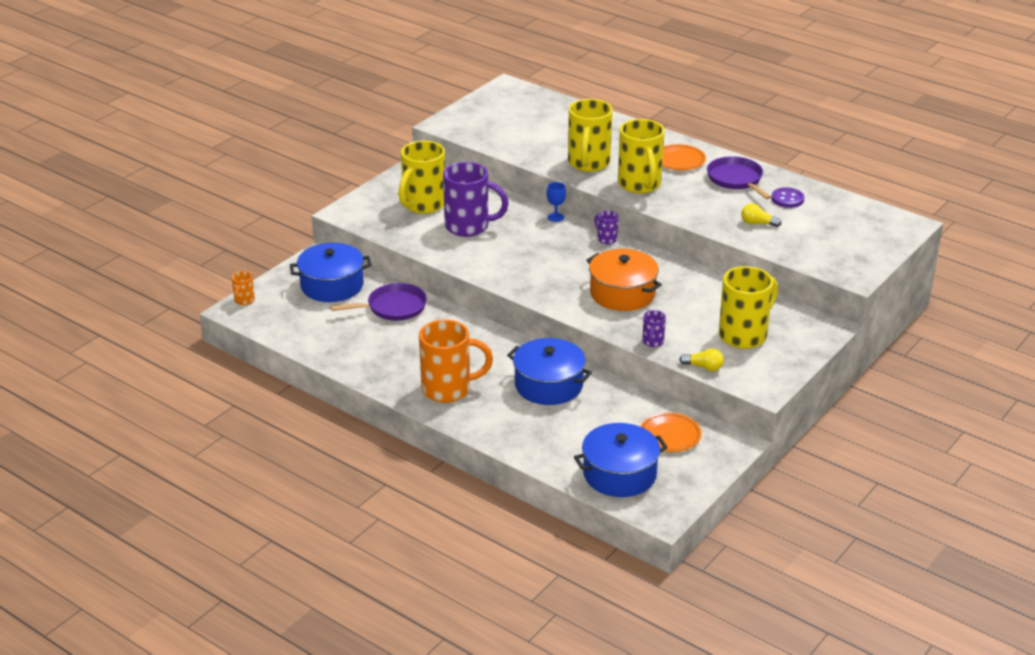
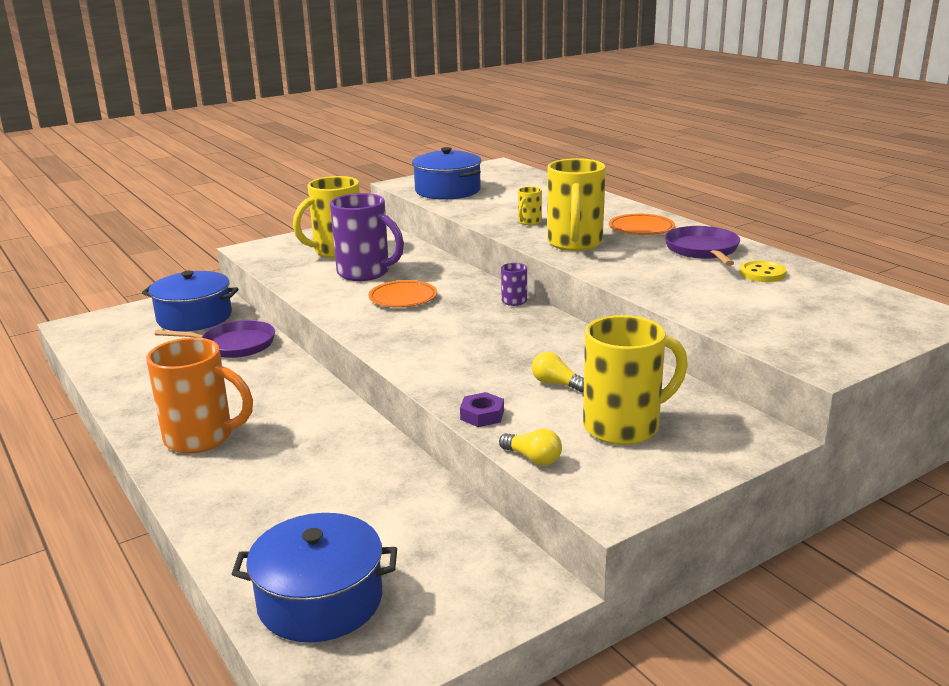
camera: 20 degrees right, 10 degrees down
(244, 301) = (92, 319): orange mug -> none
(548, 385) = (330, 455): blue pot -> blue pot (447, 191)
(555, 217) = (471, 275): blue goblet -> none
(588, 164) = (529, 222): yellow mug -> yellow mug, size x0.45
(622, 293) = (487, 355): orange pot -> none
(652, 342) = (482, 415): purple mug -> purple nut
(670, 435) = (444, 556): orange plate -> orange plate (403, 298)
(757, 223) = (704, 292): yellow light bulb -> yellow light bulb (556, 384)
(787, 199) = (762, 273): purple button -> yellow button

